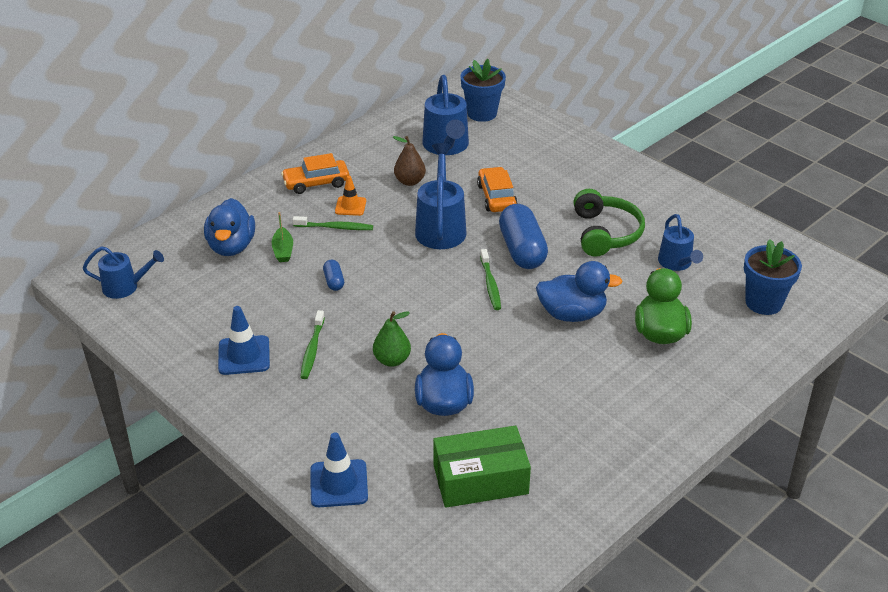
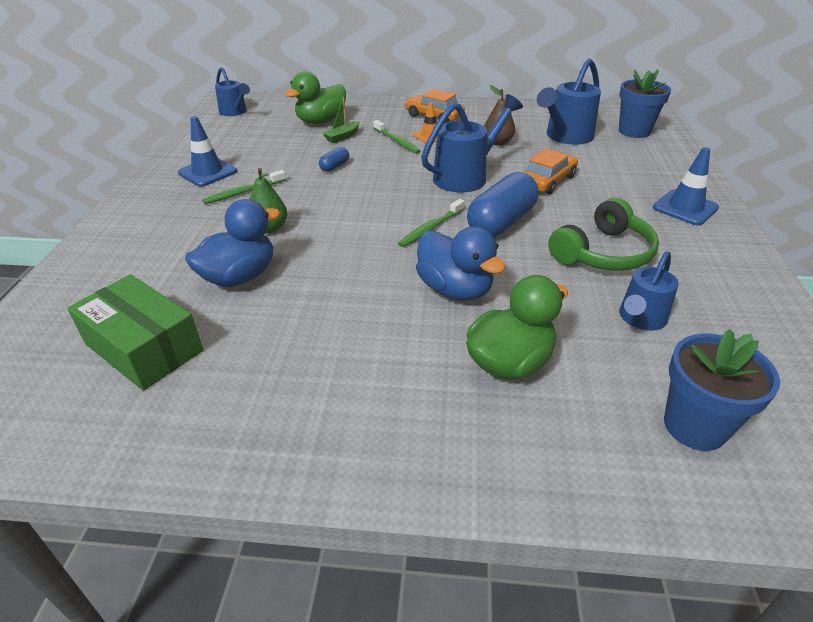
camera: 50 degrees right, 0 degrees up
(231, 246) = (321, 121): blue duck -> green duck
(339, 484) = (83, 273): blue traffic cone -> blue traffic cone (685, 208)

